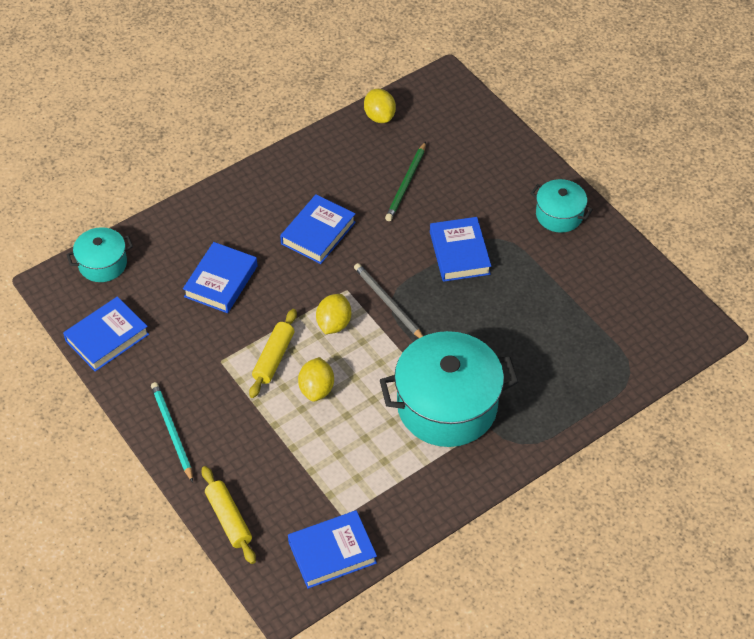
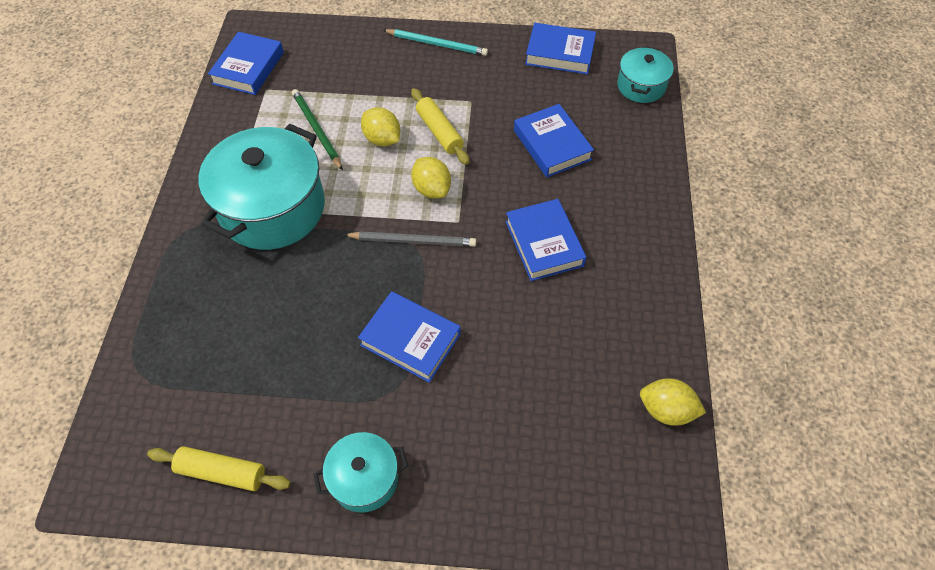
camera: 130 degrees right, 5 degrees up
(107, 337) = (560, 53): blue book -> blue book turned 75 degrees counterclockwise
(229, 519) = (336, 35): yellow rolling pin -> yellow rolling pin (222, 472)
(406, 184) = (542, 361): green pencil -> green pencil (317, 130)

